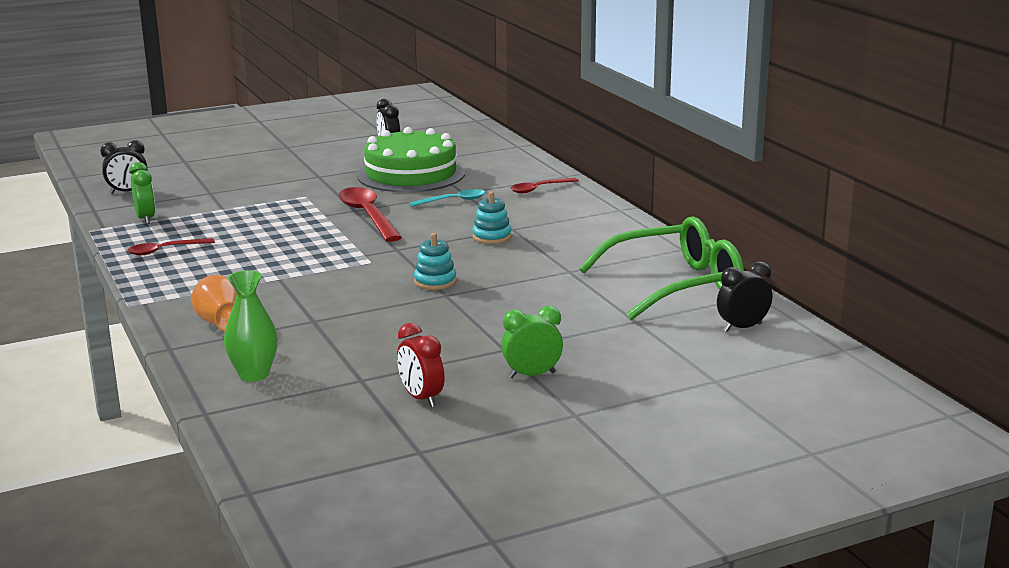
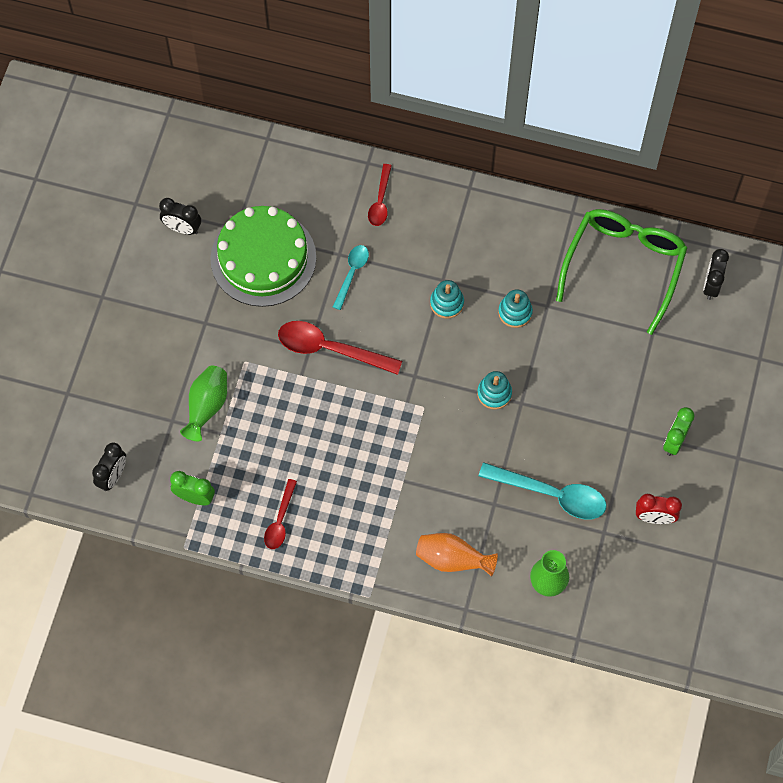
camera: 50 degrees left, 45 degrees up
(241, 198) = (207, 407): none -> green vase
(366, 341) = (552, 494): none -> turquoise spoon
(535, 262) = (515, 312): none -> turquoise stacking toy

